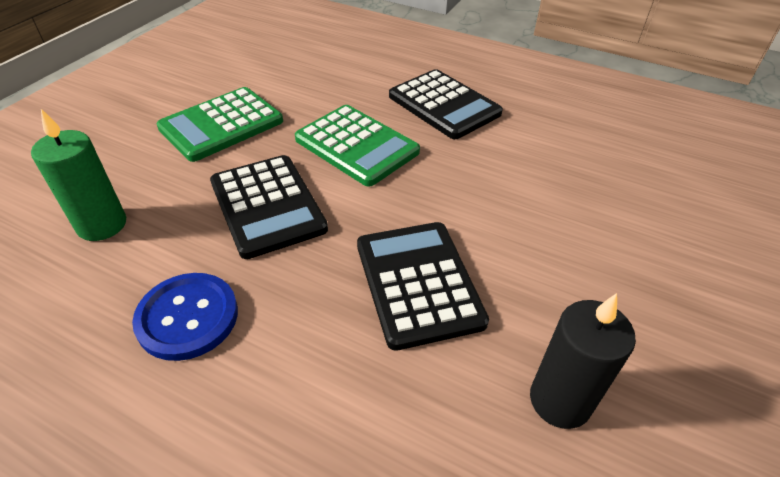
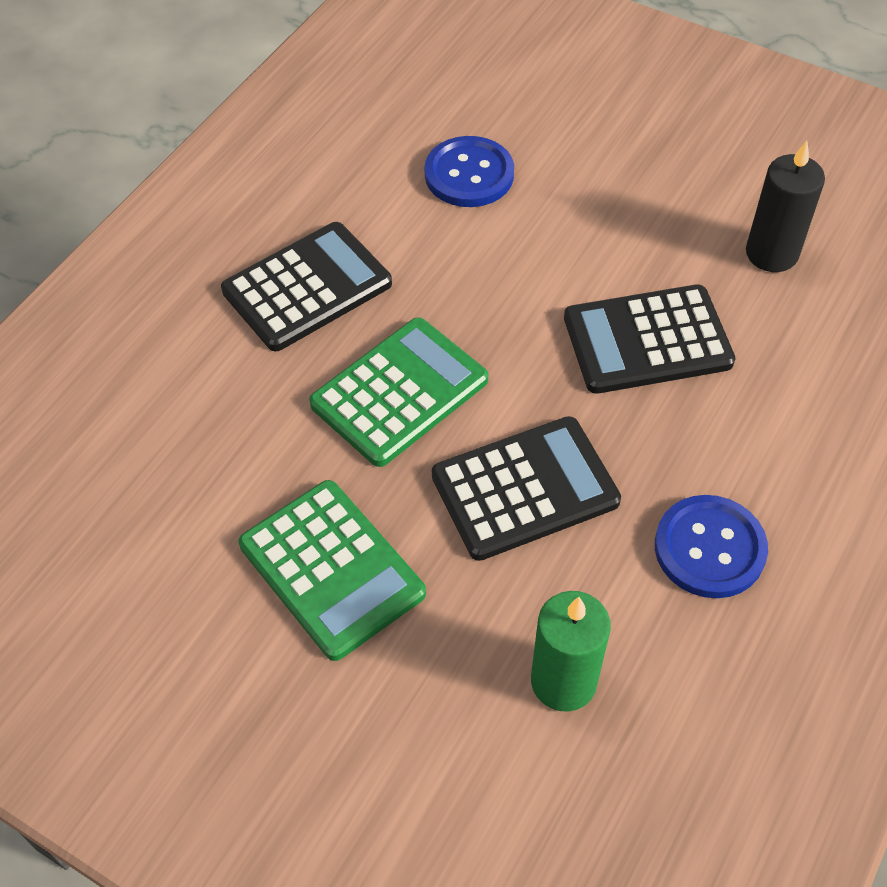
camera: 85 degrees left, 10 degrees up
(582, 173) = (469, 174): none -> blue button

